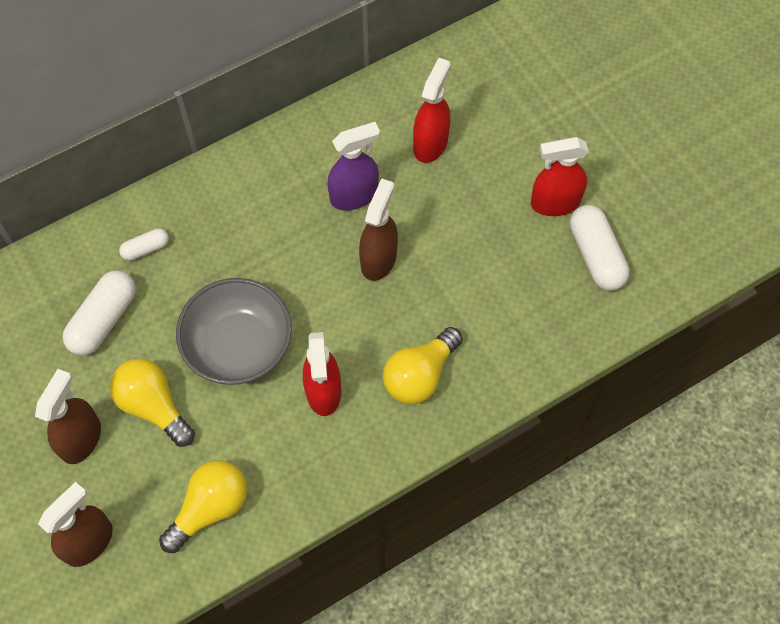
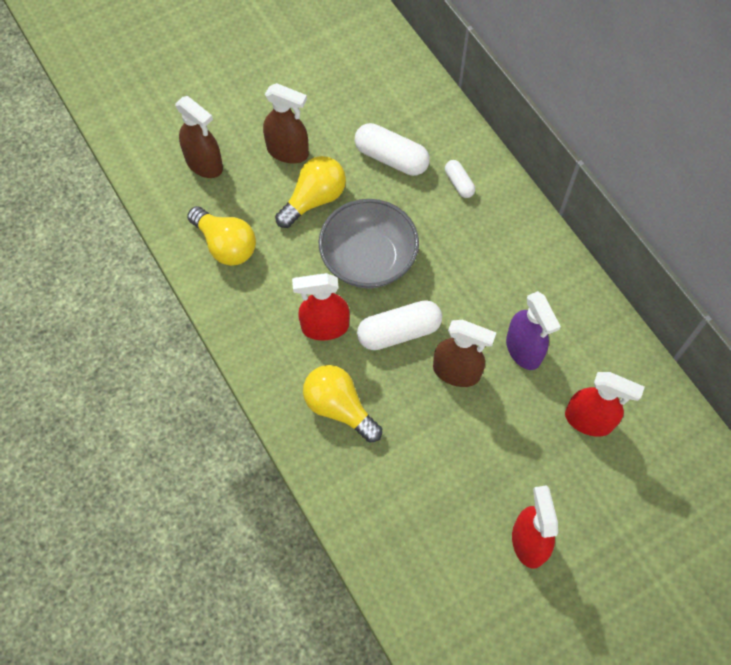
camera: 90 degrees right, 0 degrees up
(596, 255) = (469, 581): white capsule -> white capsule (399, 332)

